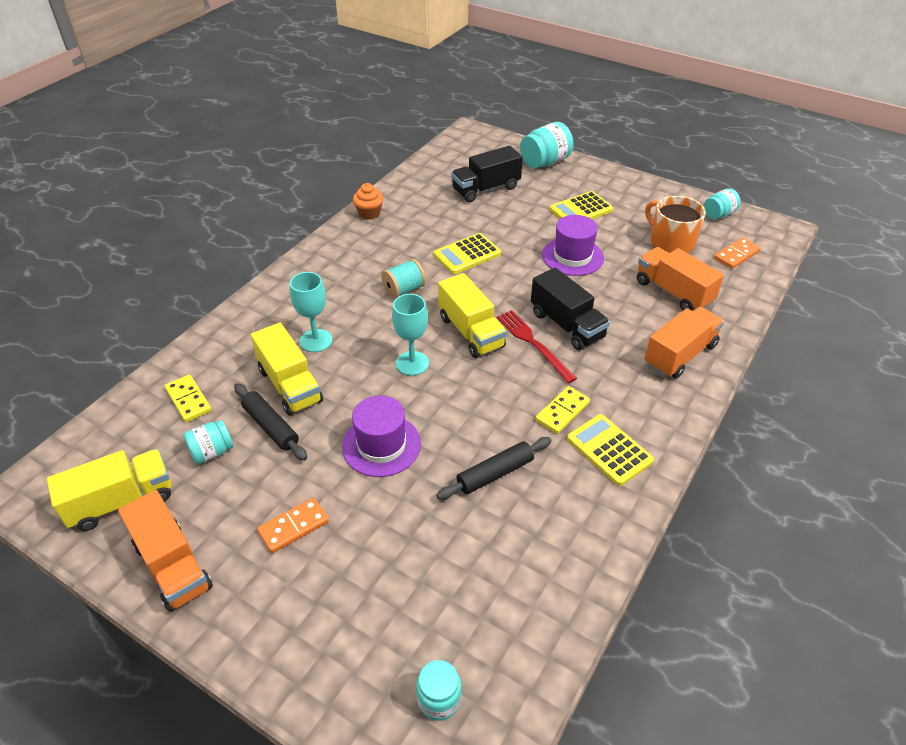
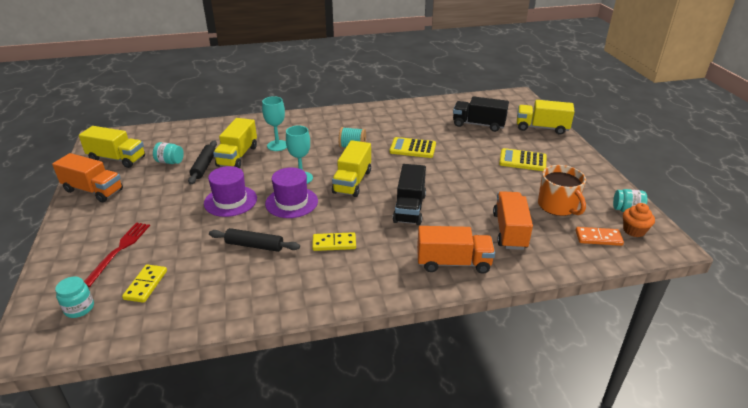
camera: 45 degrees right, 10 degrees down
(172, 566) = (93, 190): orange truck -> orange truck turned 75 degrees counterclockwise
(188, 400) = (194, 139): yellow domino -> yellow domino (146, 285)
(293, 526) = (148, 207): orange domino -> none
(369, 213) = (393, 107): orange cupcake -> orange cupcake (634, 230)
(533, 343) = (375, 205): red fork -> red fork (119, 250)
(545, 162) = (541, 128): turquoise jar -> yellow truck
(572, 256) = (474, 179): purple hat -> purple hat (291, 202)
(609, 450) = (326, 276): yellow calculator -> none
(671, 242) = (558, 206): orange mug -> orange mug turned 150 degrees clockwise

